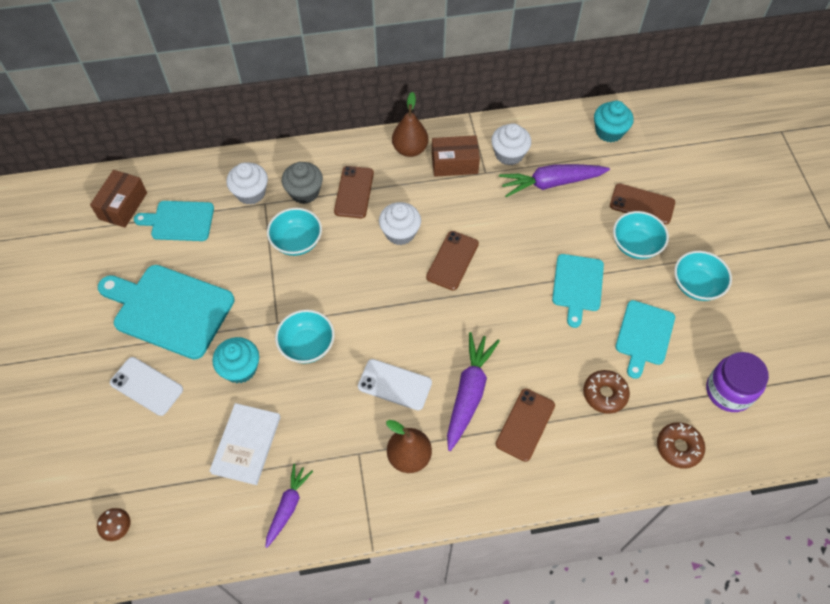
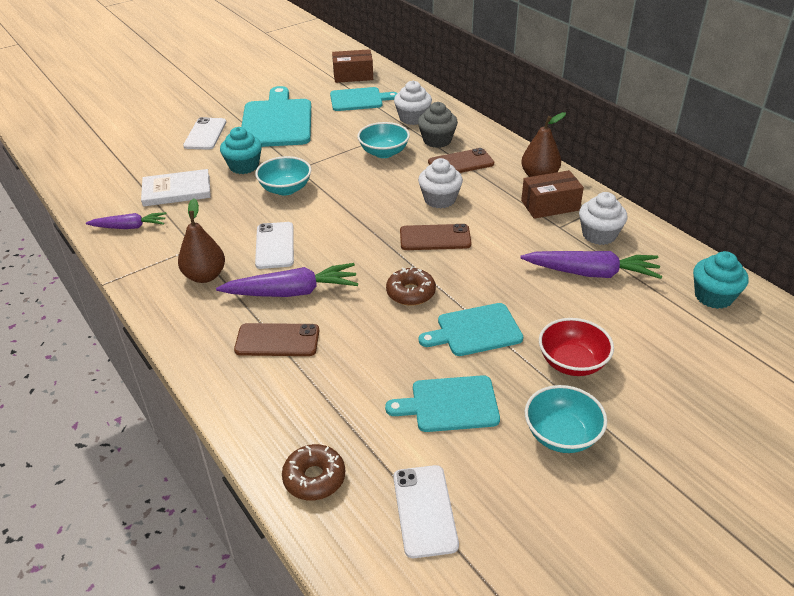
camera: 65 degrees right, 20 degrees down
(118, 528) = (85, 161): brown mushroom -> none
(179, 221) = (359, 99): turquoise cutting board -> turquoise cutting board turned 105 degrees clockwise
(454, 163) = (550, 205): brown box -> brown box turned 75 degrees counterclockwise
(550, 183) = (592, 273): purple carrot -> purple carrot turned 135 degrees clockwise
(604, 394) = (349, 391): brown donut -> brown donut (410, 293)
(635, 245) = (572, 363): turquoise bowl -> red bowl
(642, 204) = (637, 352): brown phone -> none
(728, 391) = (424, 510): purple jar -> white phone

